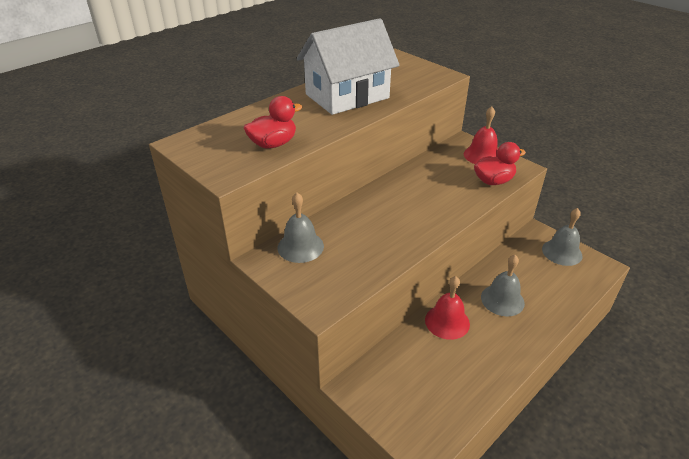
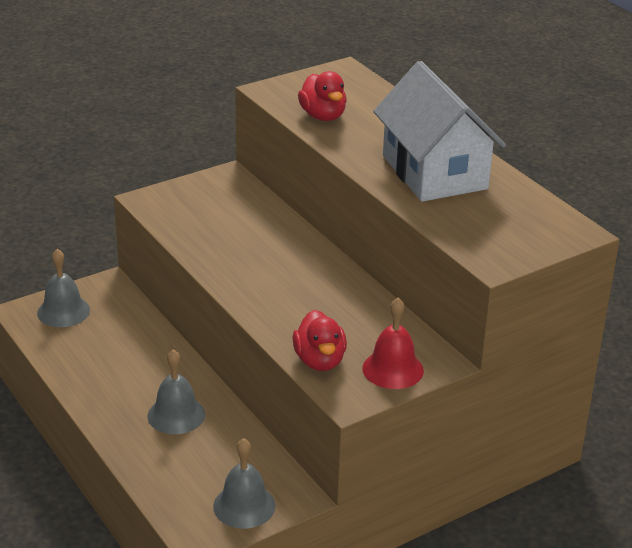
camera: 100 degrees right, 5 degrees down
(300, 246) = (239, 197): grey bell -> grey bell (63, 311)
(447, 321) = (162, 361): red bell -> none

